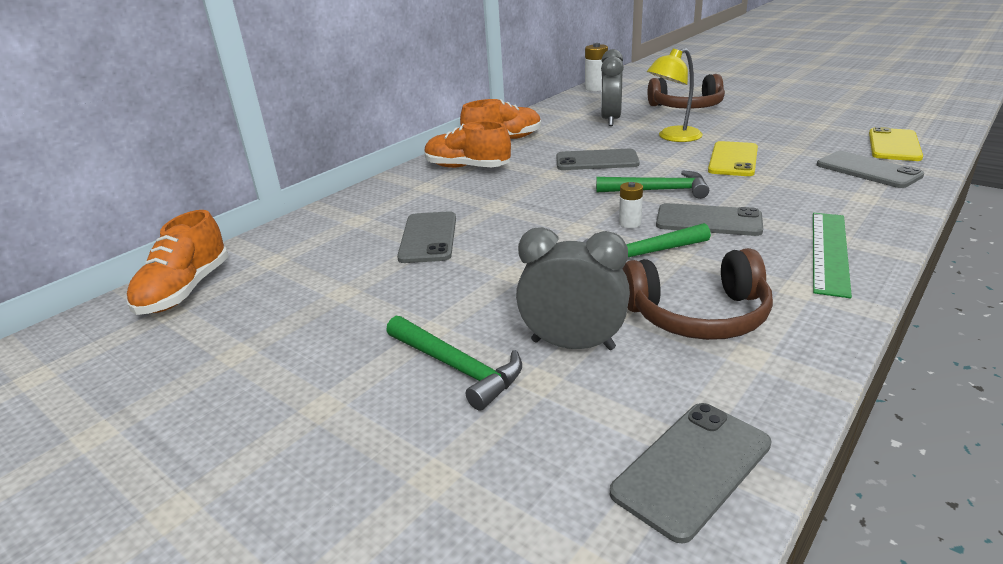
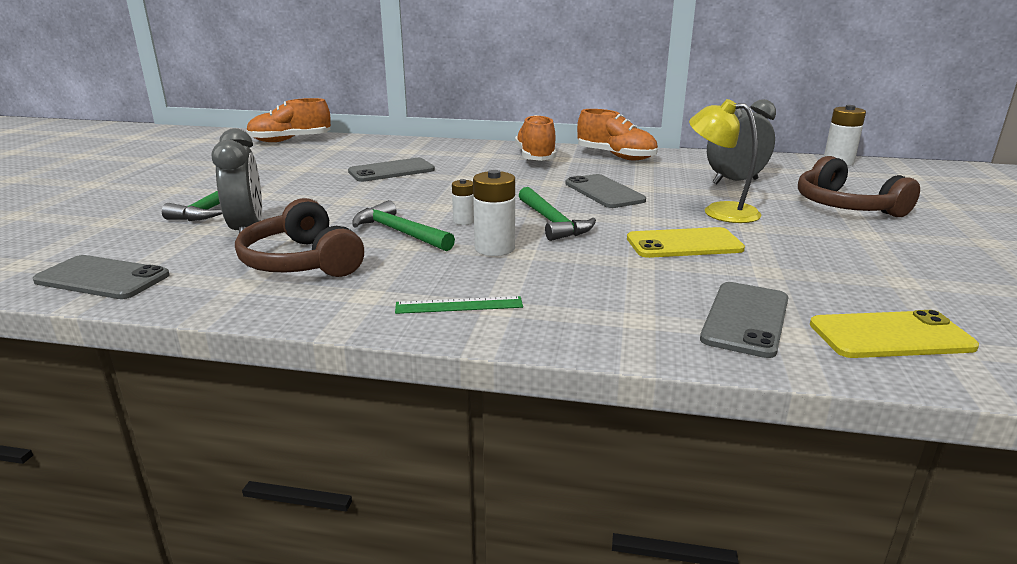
camera: 60 degrees right, 5 degrees down
(708, 221) = (494, 248): grey phone -> white battery
(829, 251) = (459, 305): green ruler -> green ruler, size x0.63

